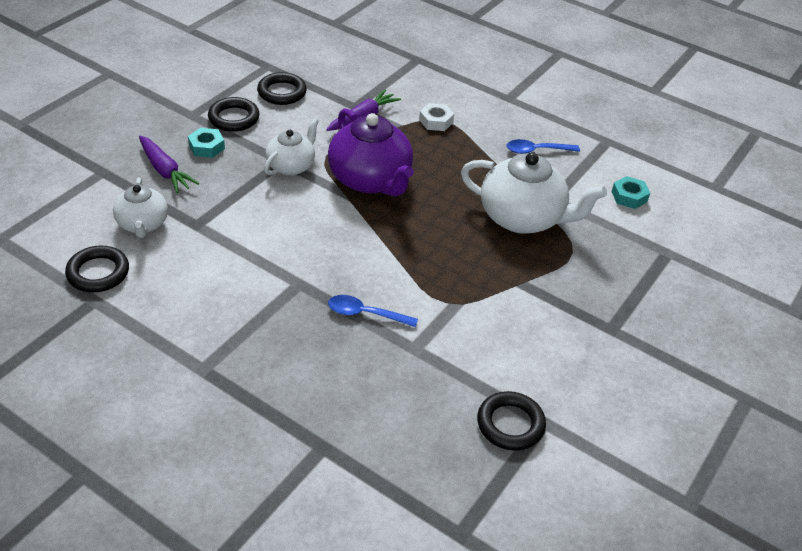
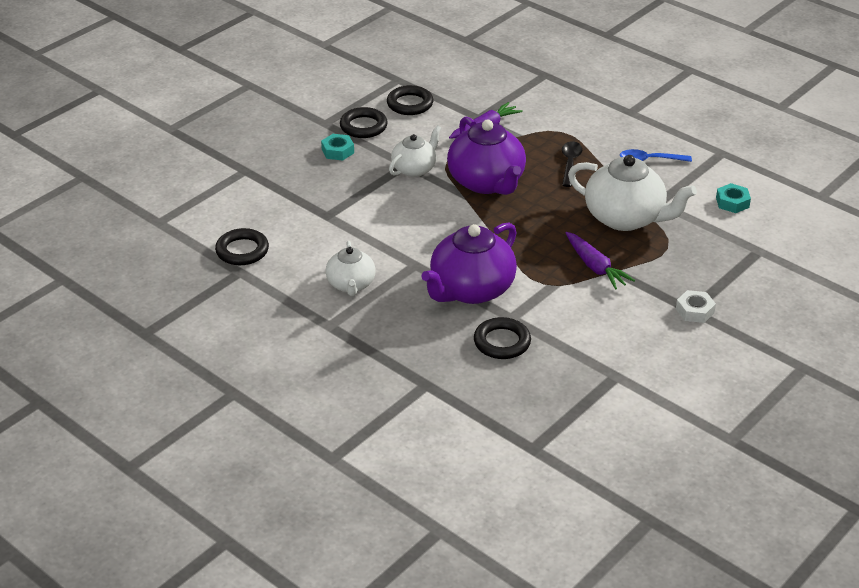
camera: 10 degrees right, 5 degrees down
(143, 224) = (280, 214): white teapot -> white teapot (351, 285)
(165, 170) = (300, 170): purple carrot -> purple carrot (595, 267)
(365, 314) = (471, 290): blue spoon -> purple teapot
(436, 121) = (555, 132): white nut -> white nut (695, 311)
(455, 156) = (570, 163): none -> black spoon
(510, 424) = (586, 376): black ring -> black ring (502, 342)

